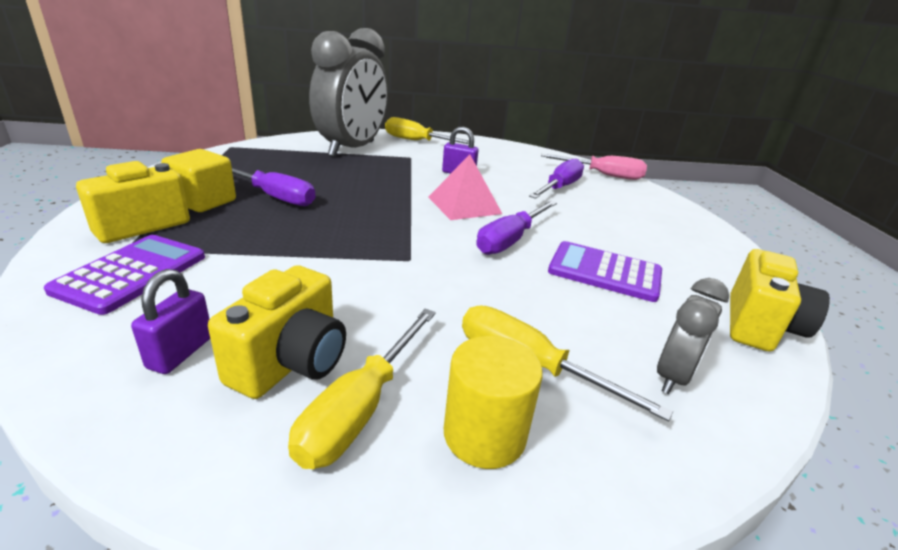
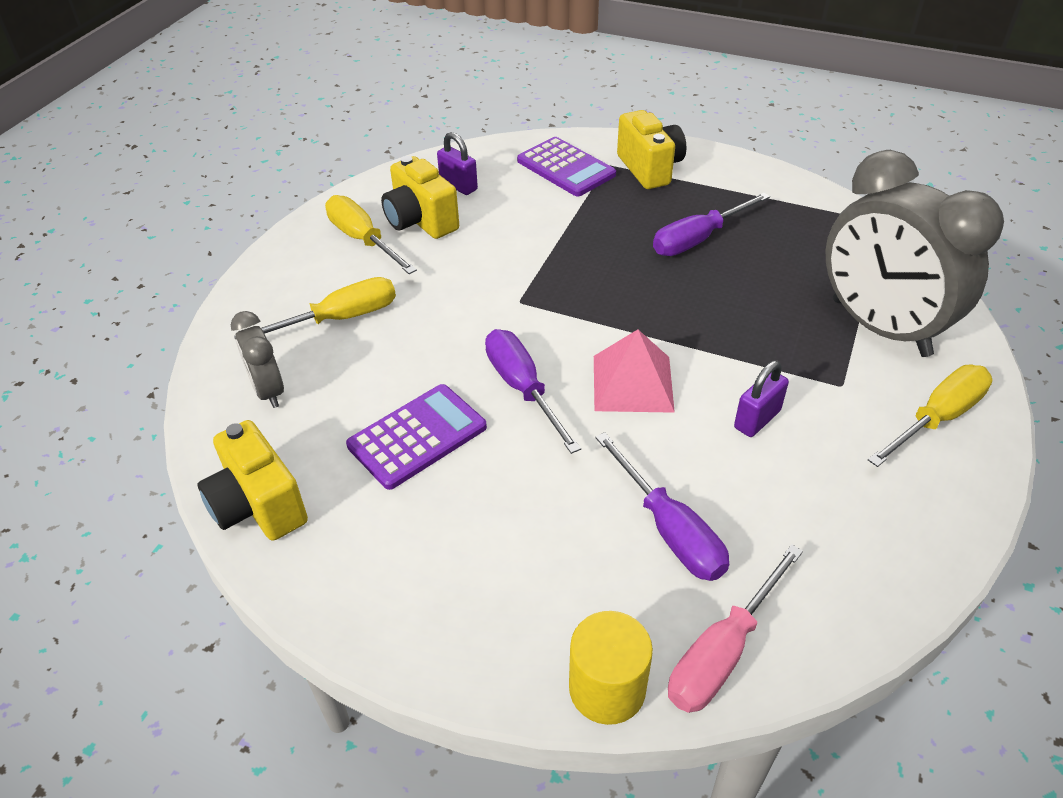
camera: 120 degrees right, 15 degrees up
(204, 201) = (695, 198): yellow cube -> none
(484, 434) = (306, 278): yellow cylinder -> yellow cylinder (607, 688)

